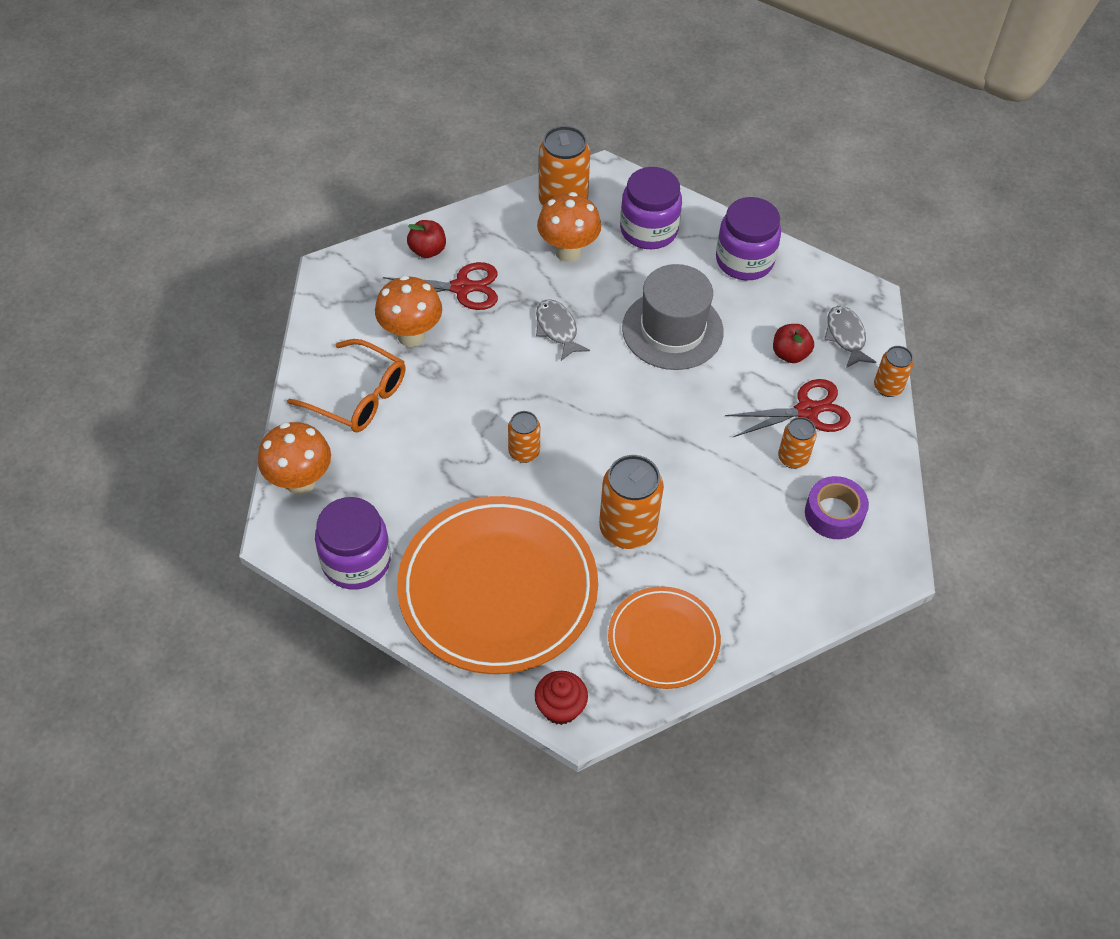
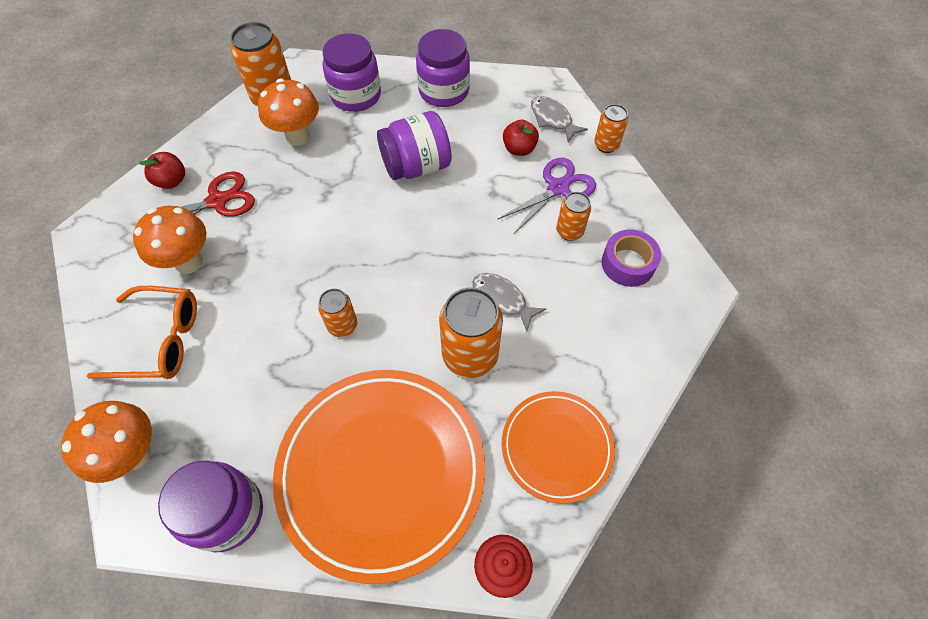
camera: 25 degrees left, 5 degrees up
(557, 329) = (320, 204): grey fish -> grey fish (502, 300)
(672, 330) = (416, 166): grey hat -> purple jar
(807, 410) = (558, 188): red scissors -> purple scissors

